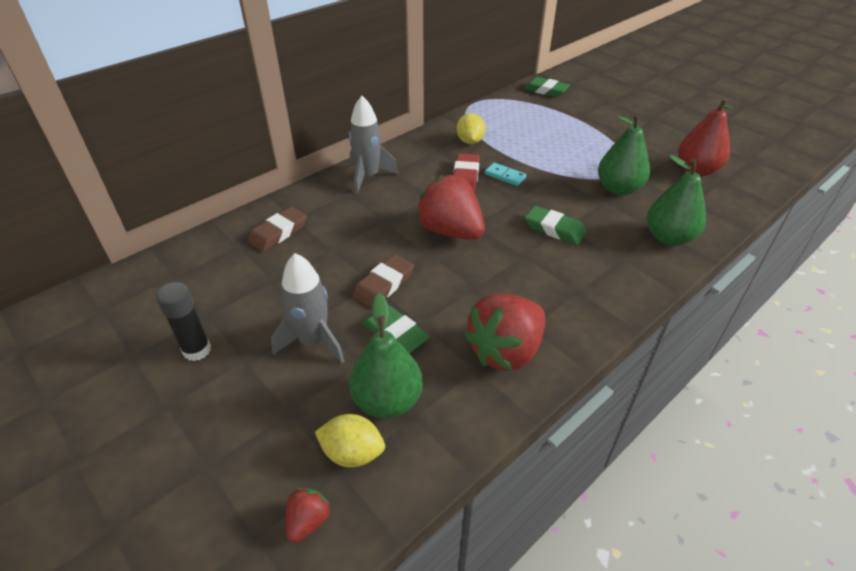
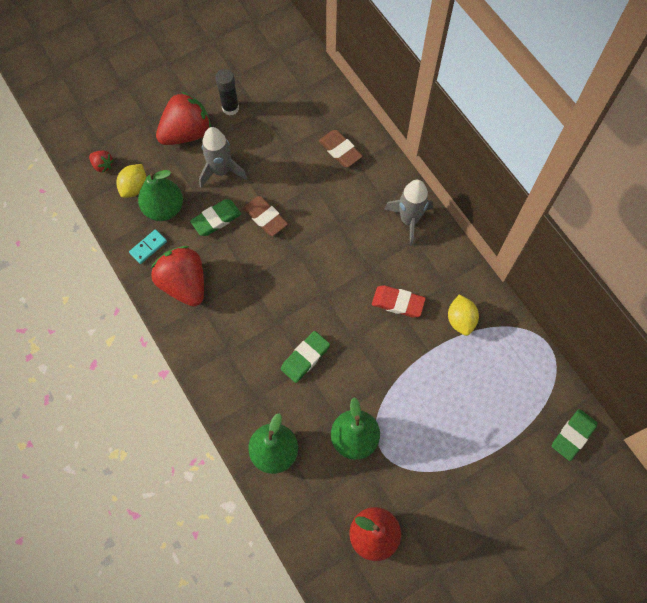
camera: 100 degrees right, 25 degrees up
(450, 231) = (318, 274): red strawberry -> red strawberry (186, 133)
(470, 141) = (460, 320): yellow lemon -> yellow lemon turned 75 degrees clockwise
(505, 176) = (392, 338): turquoise domino -> turquoise domino (148, 247)

